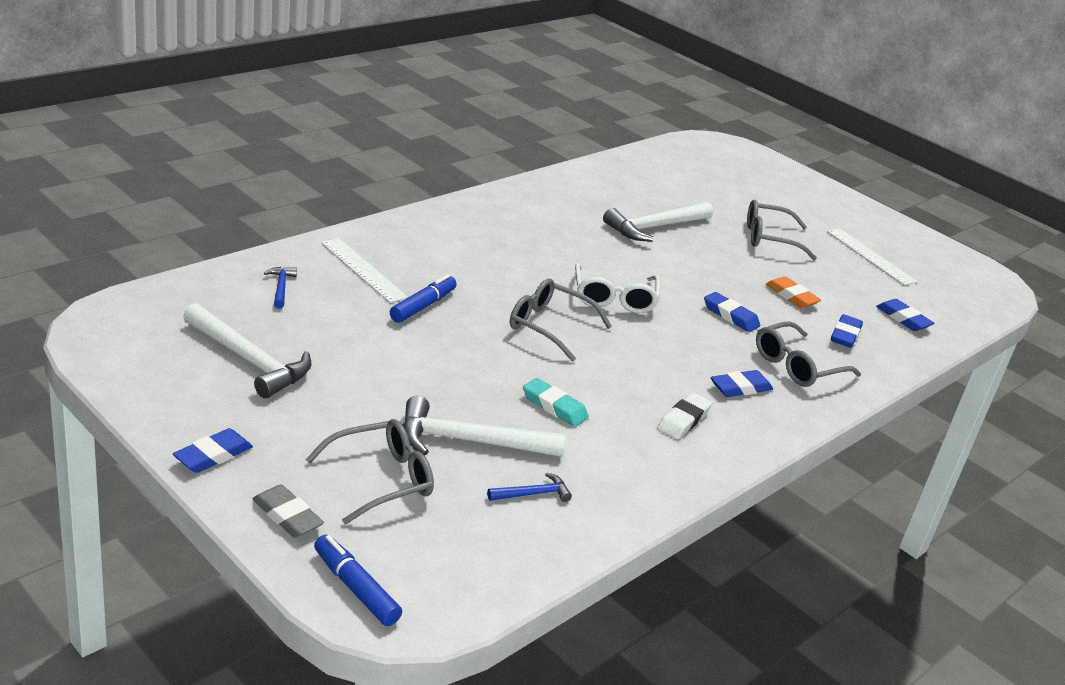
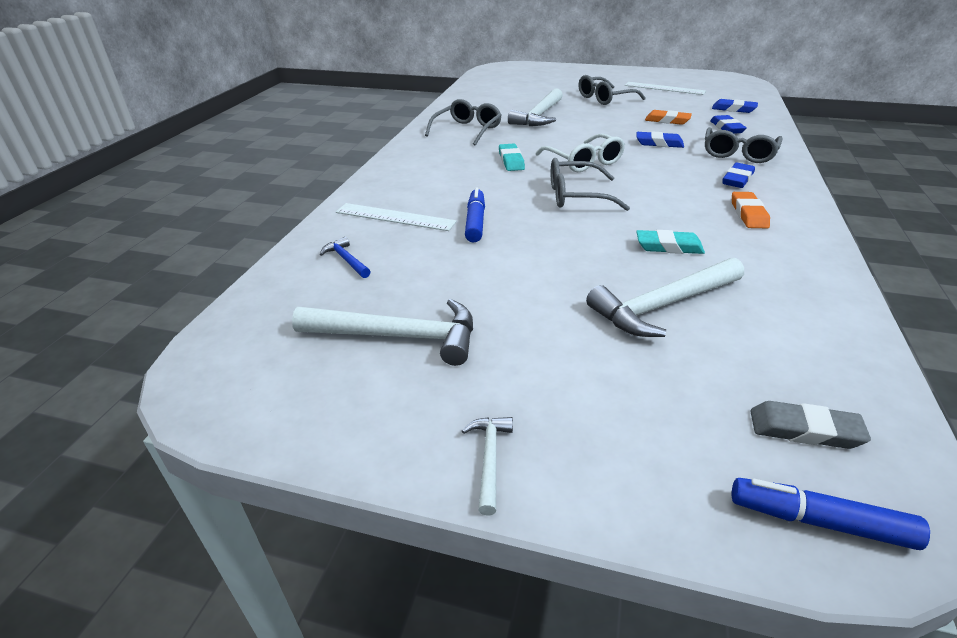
camera: 25 degrees left, 5 degrees up
(213, 455) = (489, 459): blue eraser -> white hammer
(287, 516) = (646, 481): grey eraser -> grey eraser (804, 430)
(381, 479) = (659, 382): grey glasses -> grey glasses (467, 130)
(532, 494) = (769, 321): blue hammer -> none
(543, 264) = (511, 161): none -> turquoise eraser
(683, 420) = (748, 214): white eraser -> orange eraser

